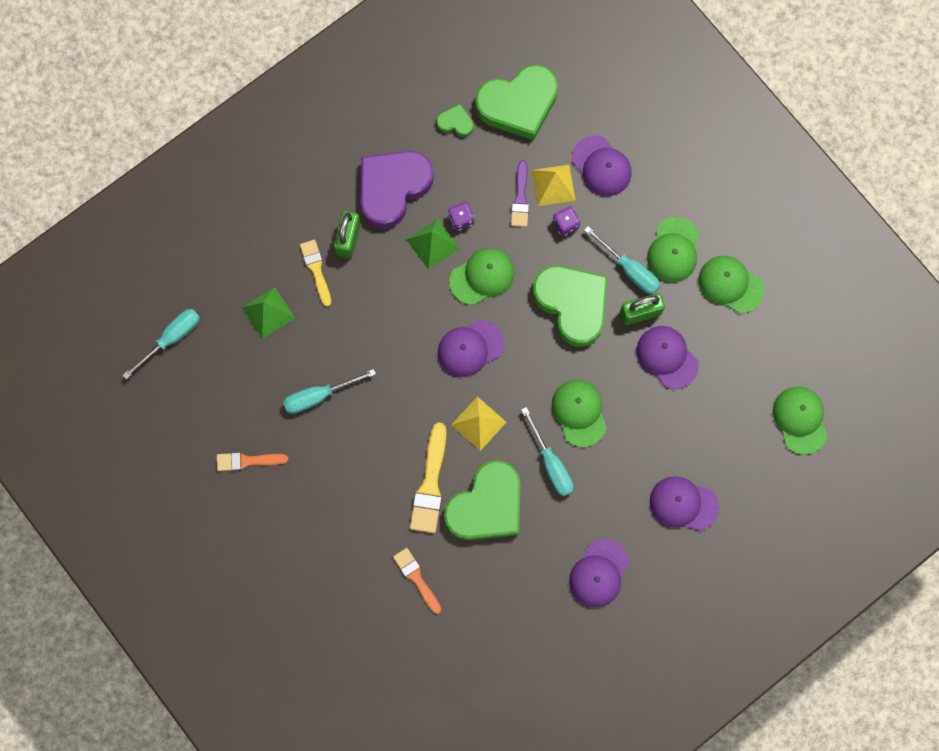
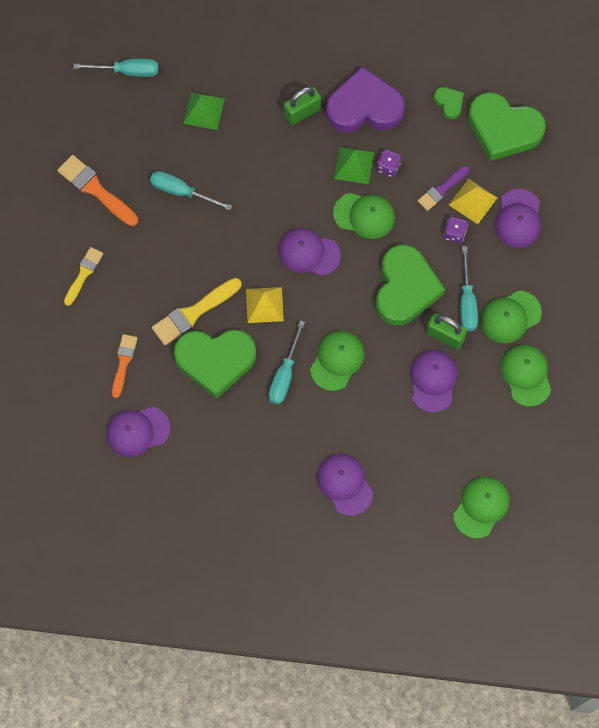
camera: 45 degrees right, 5 degrees down
(248, 461) = (95, 189): orange brush -> orange brush, size x1.55
(316, 269) = (261, 112): yellow brush -> yellow brush (83, 274)
(599, 573) = (242, 473): purple cap -> purple cap (137, 431)

